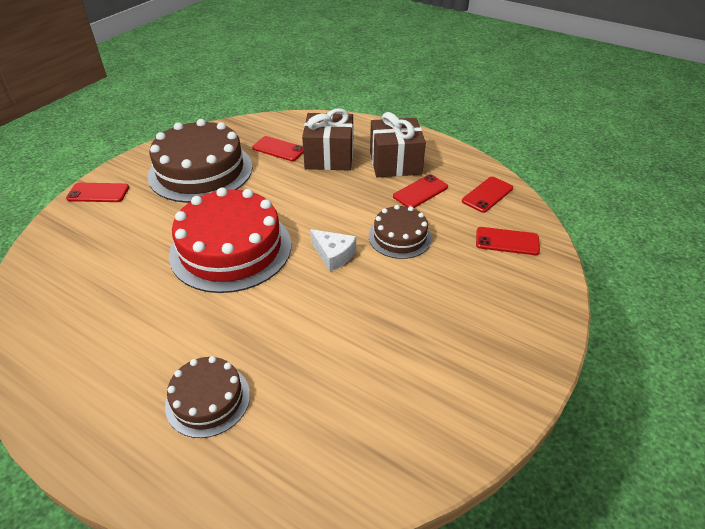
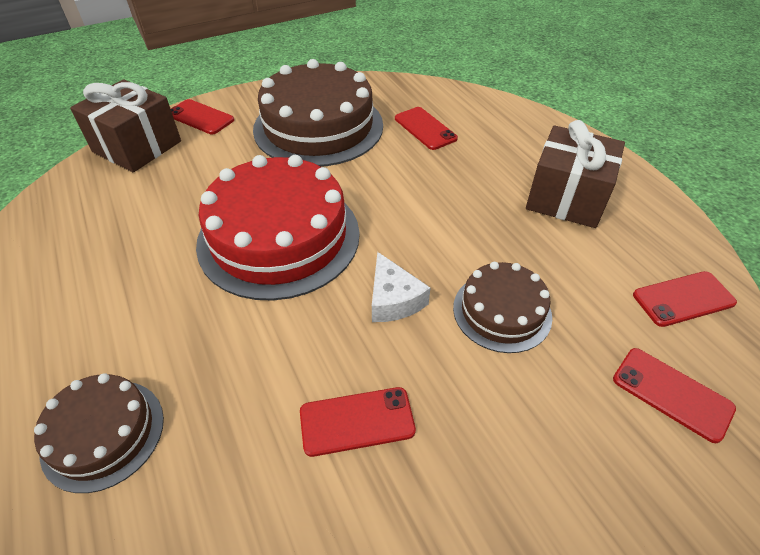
camera: 30 degrees right, 5 degrees up
(329, 157) = (481, 159): brown gift -> brown gift (137, 146)
(420, 192) = (577, 254): red phone -> red phone (357, 421)

